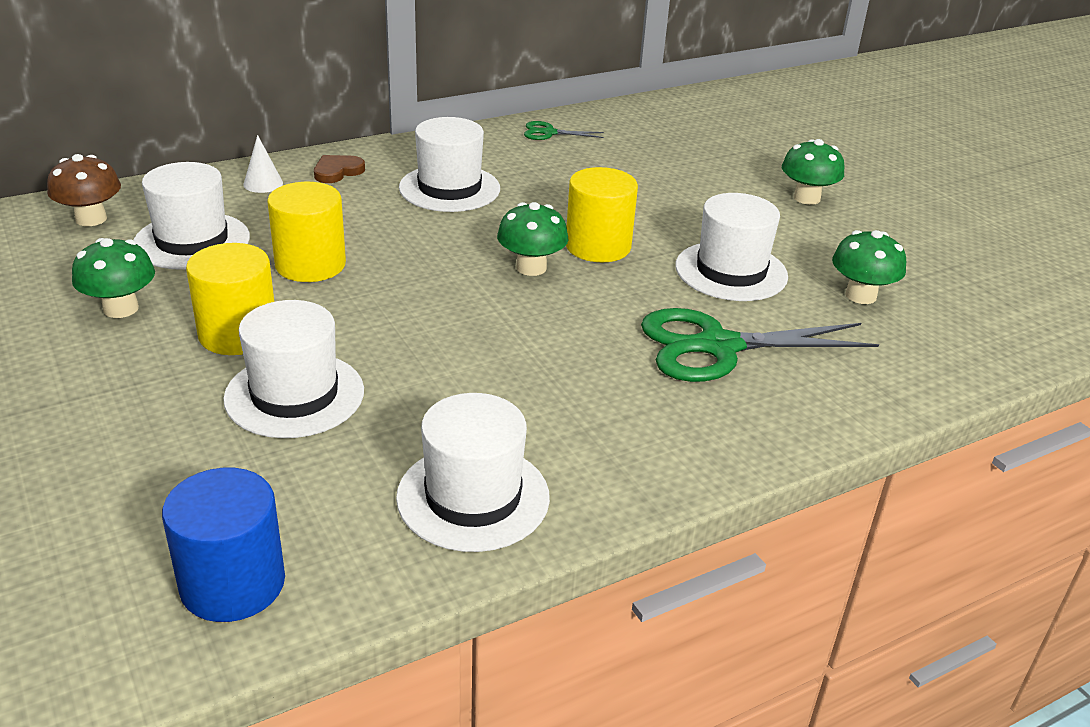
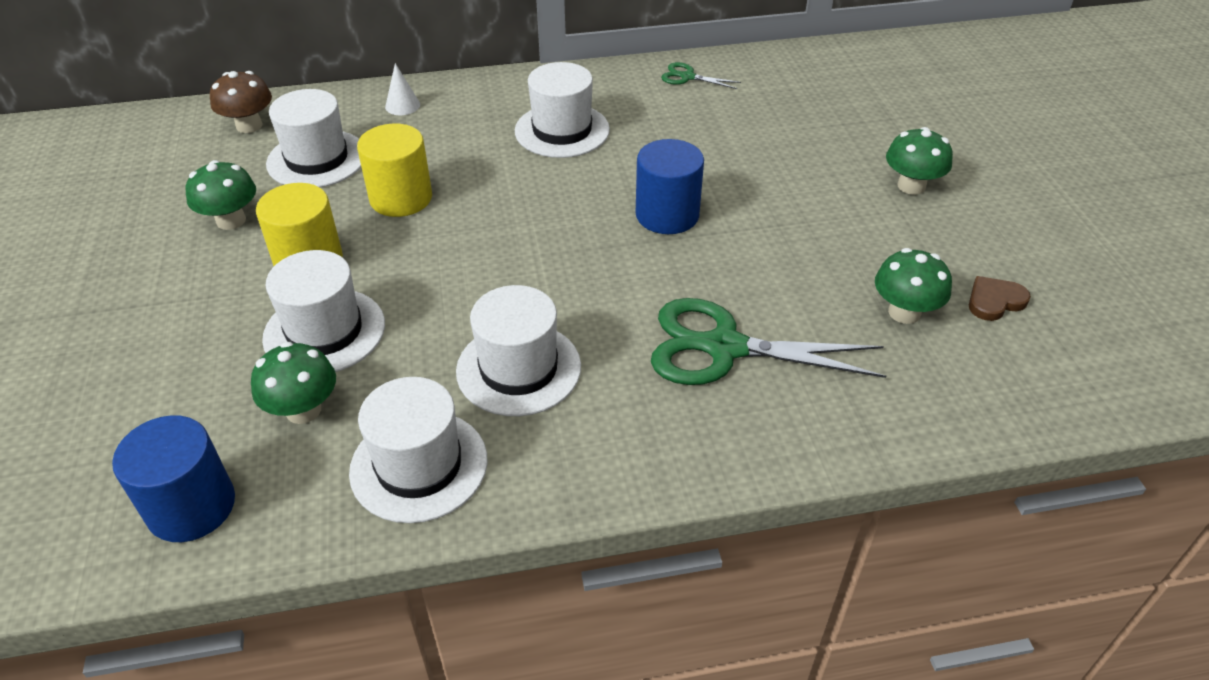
camera: 20 degrees right, 10 degrees up
(337, 171) = (472, 100): brown heart -> brown heart (994, 301)
(531, 267) = (592, 230): green mushroom -> green mushroom (303, 410)
(598, 246) = (667, 215): yellow cylinder -> blue cylinder
(731, 271) = (783, 263): white hat -> white hat (518, 368)

